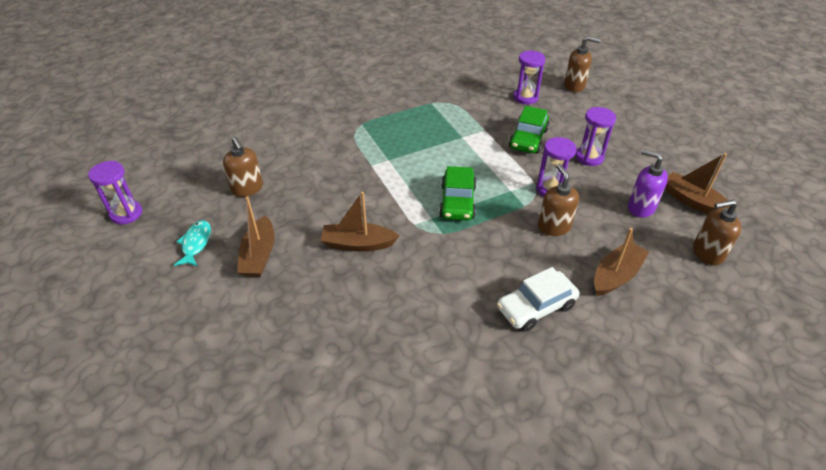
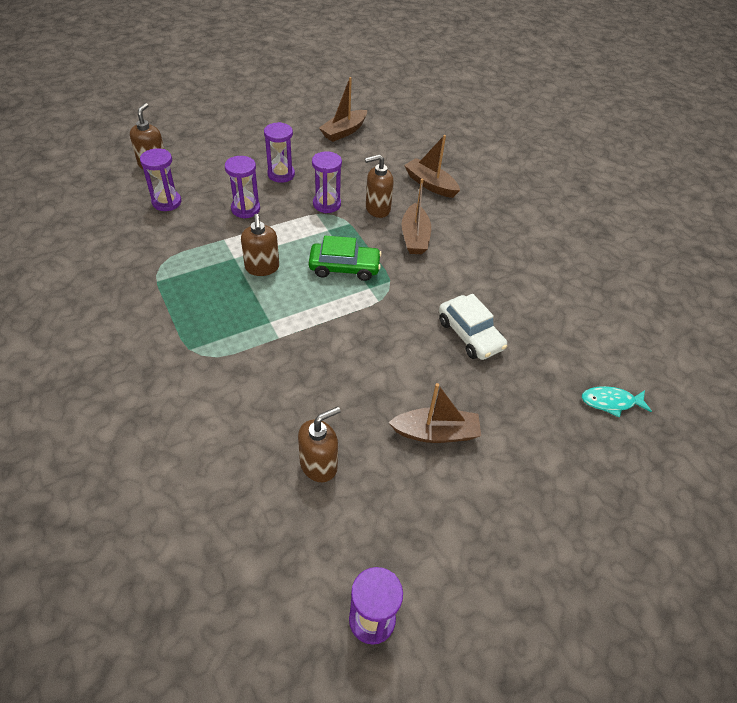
camera: 95 degrees left, 5 degrees up
(196, 243) = (423, 506): turquoise fish -> turquoise fish (610, 402)
(358, 244) = (410, 345): brown boat -> brown boat (415, 237)
(528, 139) = (245, 209): green car -> purple hourglass
(536, 307) = (470, 230): white car -> white car (470, 334)
(640, 207) = (352, 158): purple soap dispenser -> none
(707, 253) = (402, 138): brown soap dispenser -> brown soap dispenser (262, 268)

